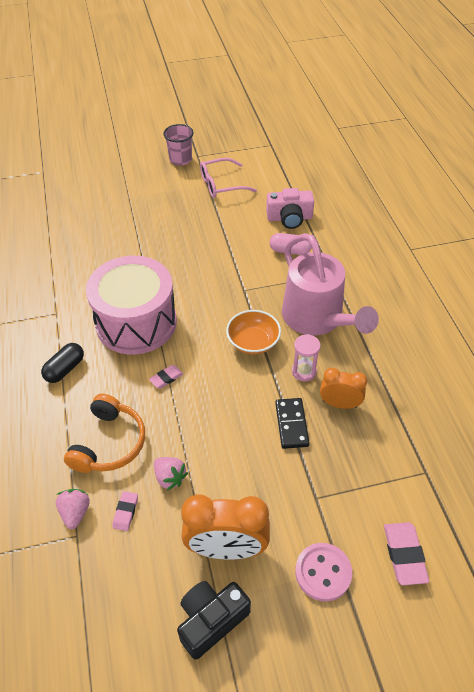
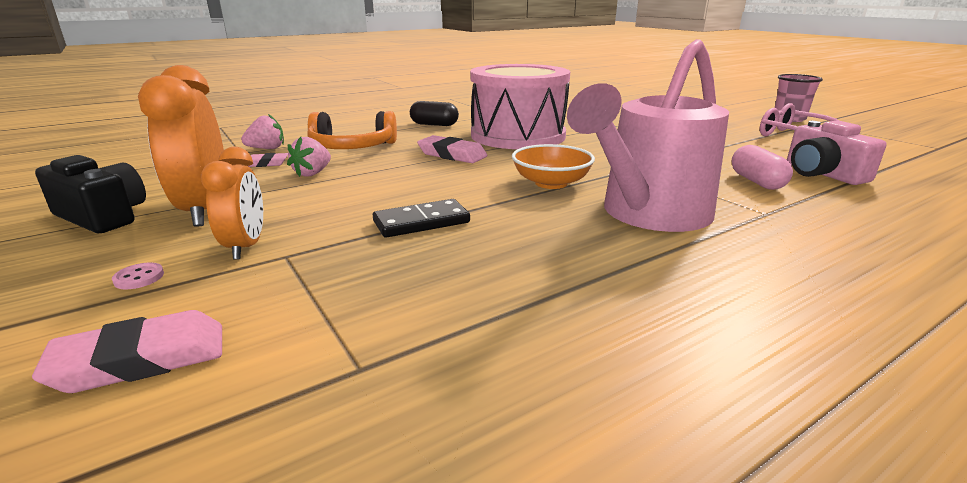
camera: 70 degrees right, 25 degrees down
(166, 378) = (452, 155): pink eraser -> pink eraser, size x1.68
(304, 371) = (530, 218): pink hourglass -> none
(323, 572) = (139, 278): pink button -> pink button, size x0.45
(339, 404) = (486, 252): orange clock -> orange clock (246, 246)

